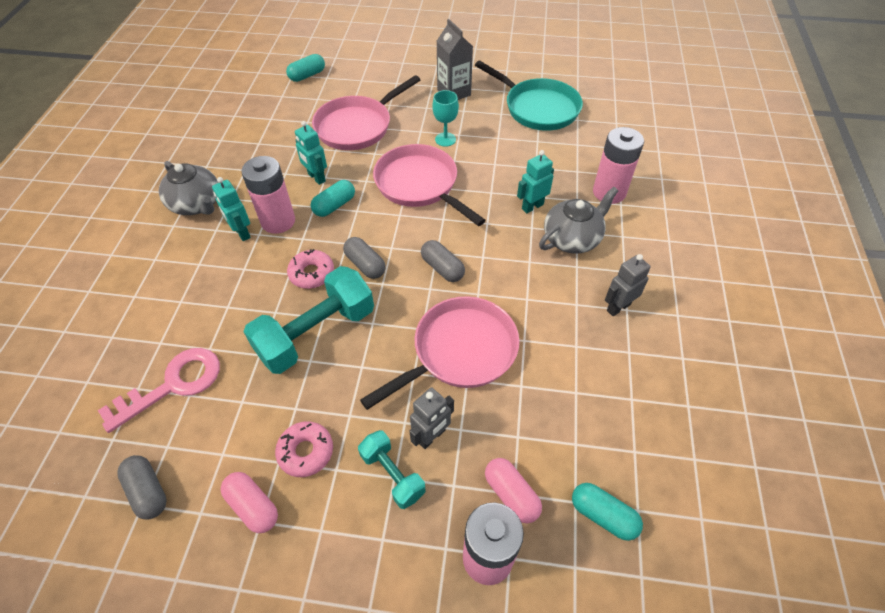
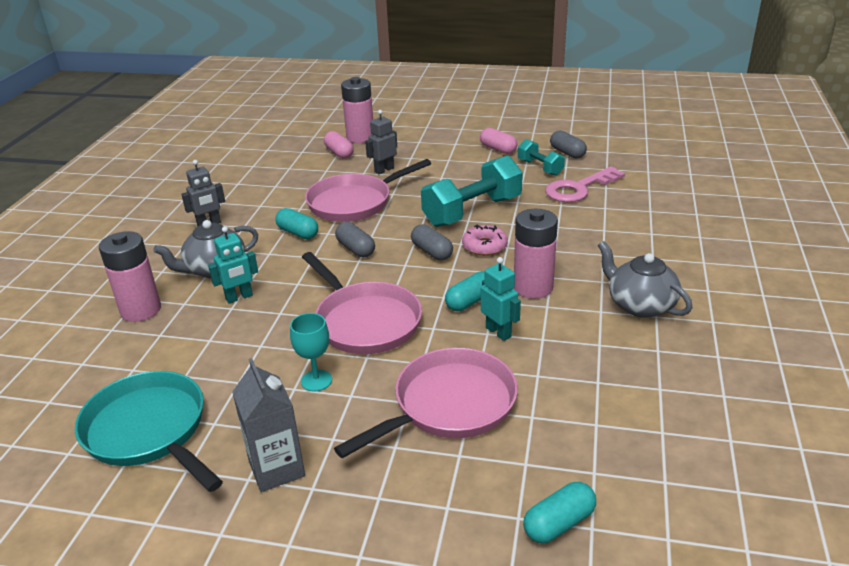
camera: 175 degrees left, 20 degrees down
(241, 233) = (570, 278): turquoise robot -> none
(306, 452) = (469, 165): pink donut -> none
(392, 474) = (411, 158): turquoise dumbbell -> turquoise dumbbell (540, 167)
(603, 515) = (288, 148): turquoise capsule -> turquoise capsule (298, 233)

